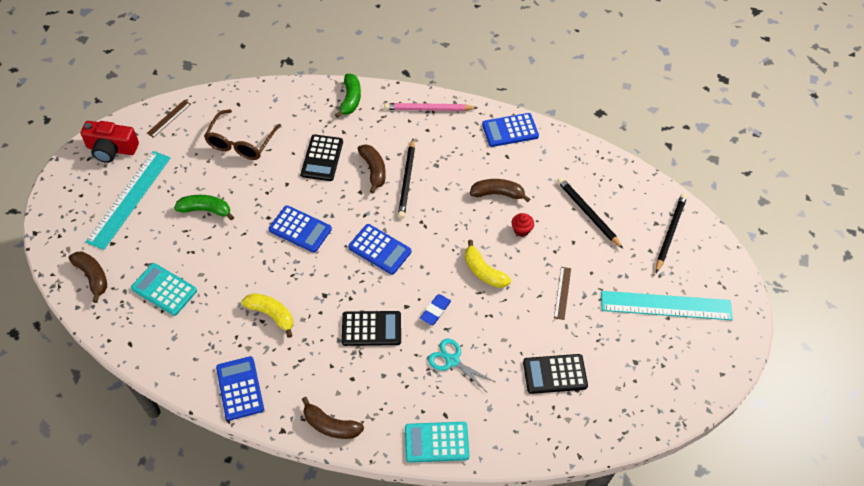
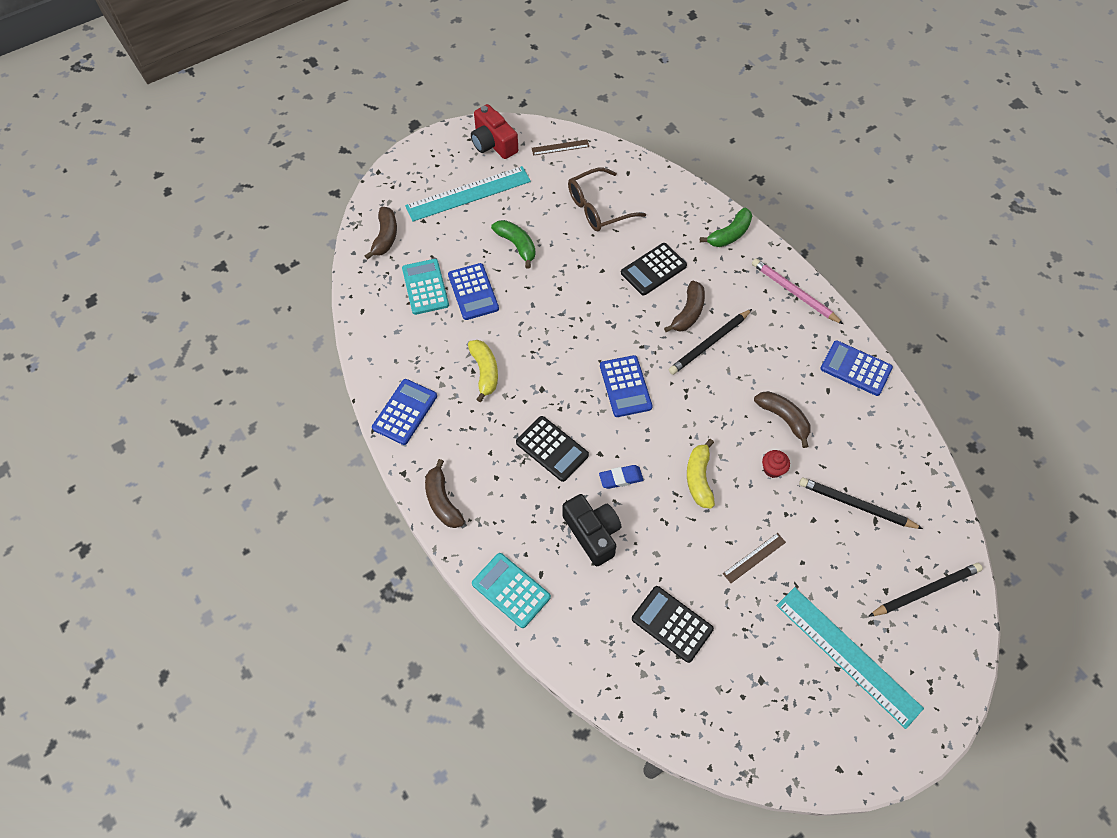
camera: 45 degrees right, 5 degrees up
(300, 229) = (575, 318): blue calculator -> blue calculator (473, 292)
(452, 360) = (592, 533): turquoise scissors -> black camera
(588, 213) = (856, 505): black pencil -> black pencil turned 75 degrees counterclockwise

